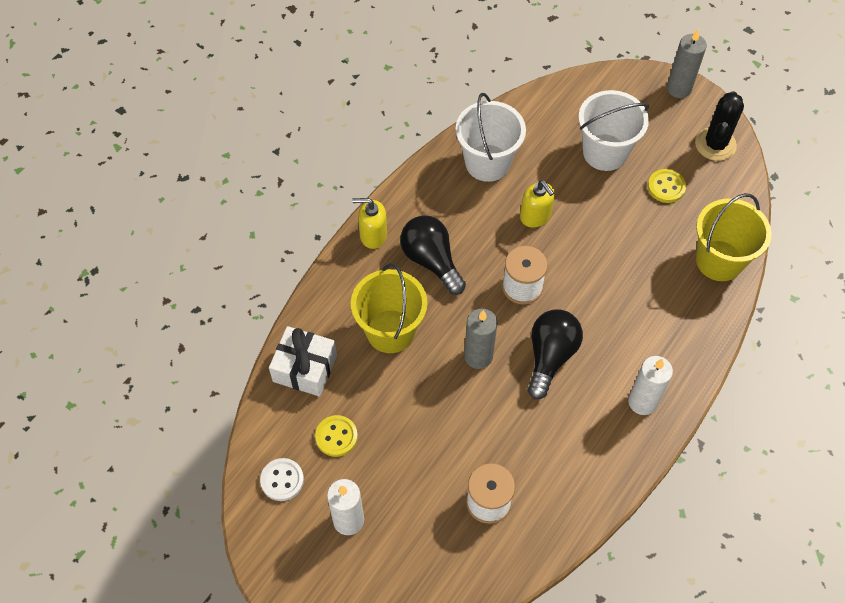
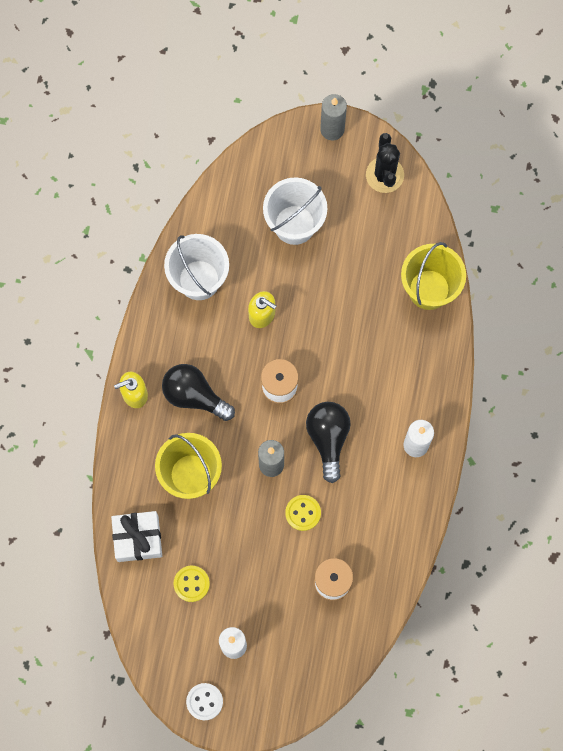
camera: 25 degrees left, 15 degrees up
(282, 480) = (167, 638): white button -> white button (204, 701)
(666, 187) = (359, 237): yellow button -> yellow button (303, 513)

